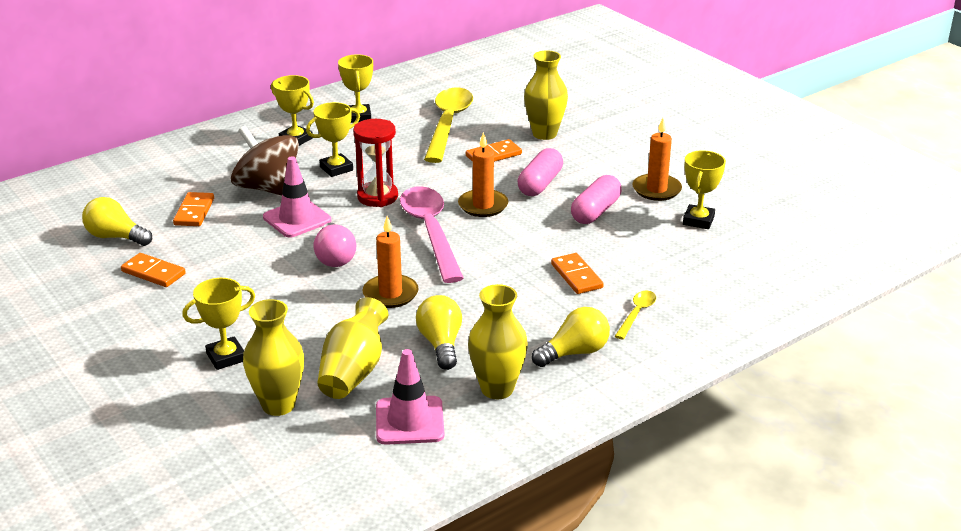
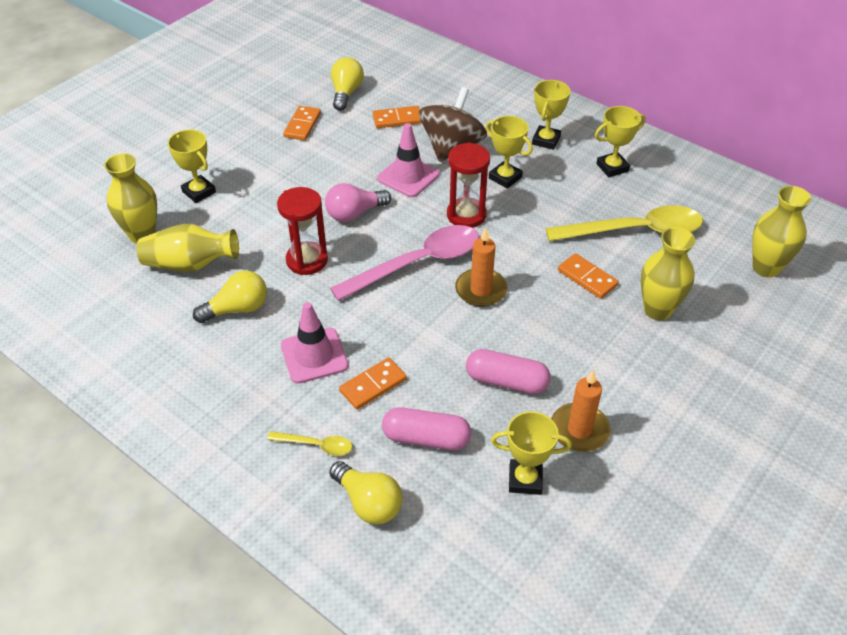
camera: 75 degrees right, 15 degrees up
(390, 294) = (307, 260): orange candle -> red hourglass
(409, 421) = (128, 312): pink traffic cone -> pink traffic cone (314, 356)
(497, 389) = (177, 359): yellow vase -> yellow vase (766, 268)
(540, 184) = (544, 325): pink capsule -> pink capsule (426, 438)
(574, 352) = (240, 405): yellow light bulb -> yellow light bulb (368, 502)

